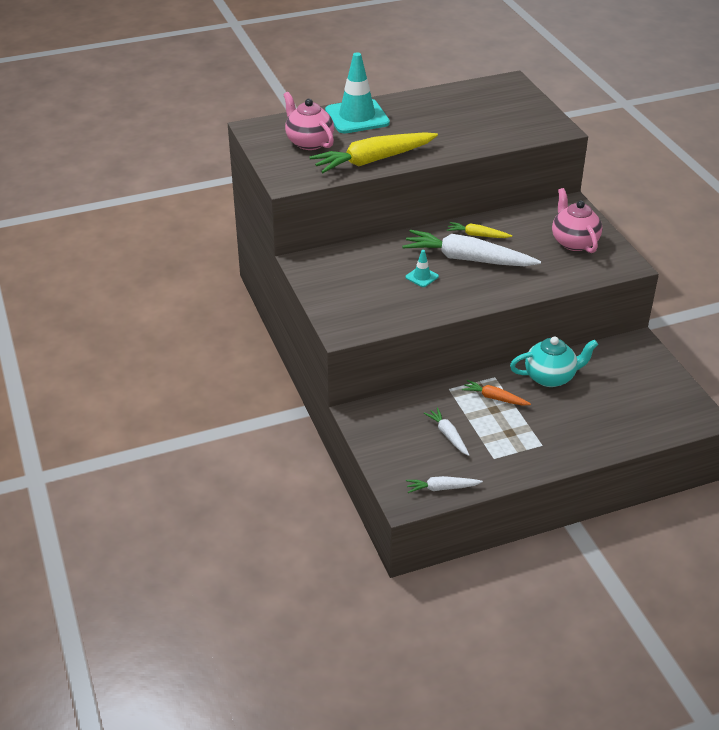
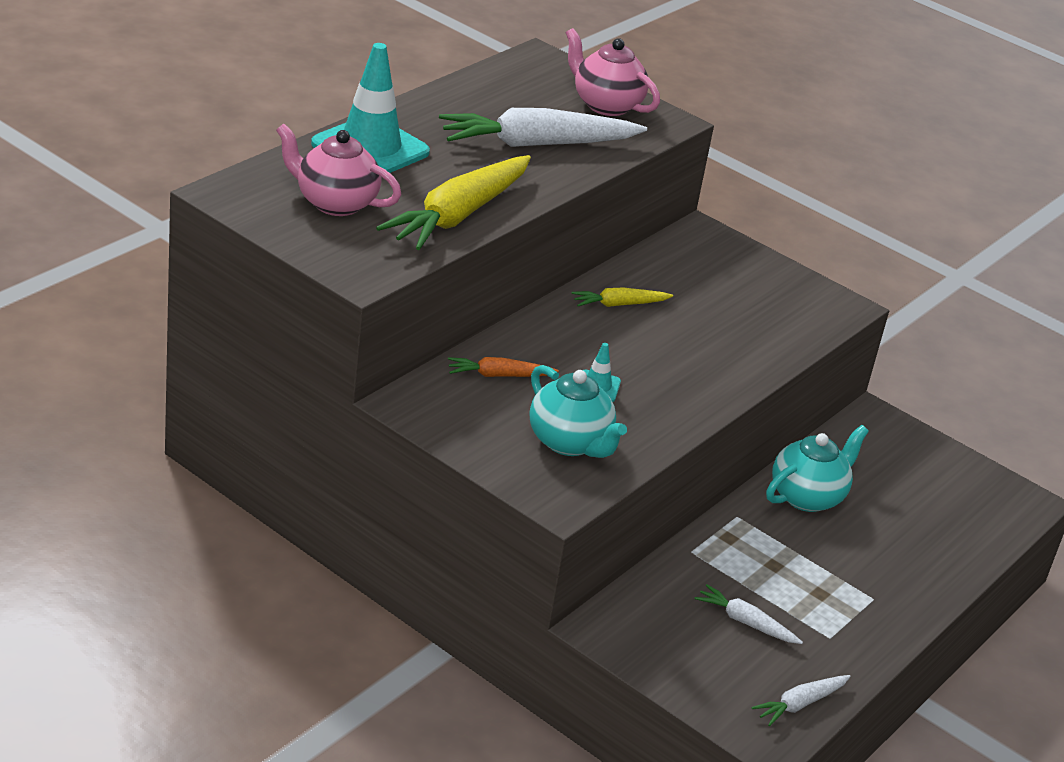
camera: 35 degrees left, 5 degrees down
(377, 303) = (570, 442): none -> turquoise teapot
(467, 259) = (636, 344): white carrot -> white carrot (537, 144)
(494, 398) = (762, 548): orange carrot -> orange carrot (499, 375)
(574, 242) = (752, 287): pink teapot -> pink teapot (605, 105)

